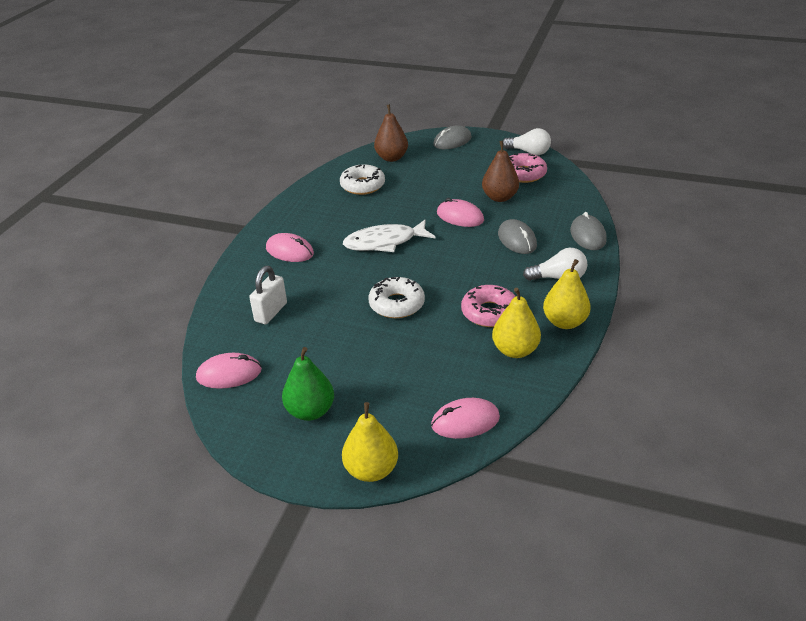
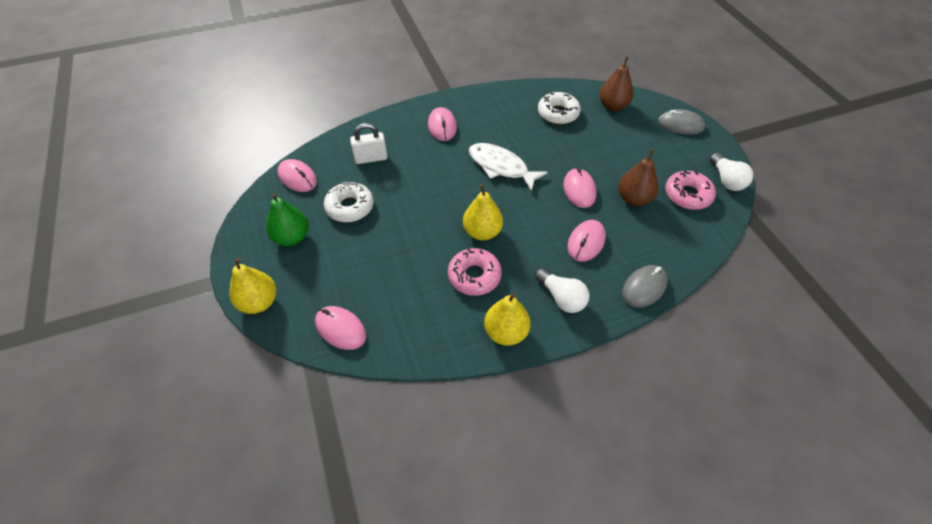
camera: 50 degrees right, 15 degrees up
(396, 304) = (435, 216): white donut -> white donut (350, 207)
(515, 350) = (442, 317): yellow pear -> yellow pear (482, 232)
(517, 240) = (586, 242): grey mouse -> pink mouse

